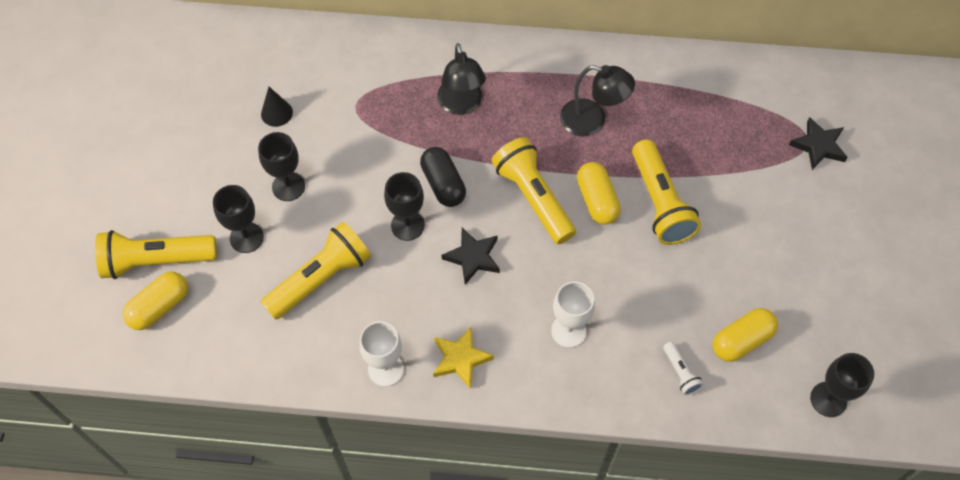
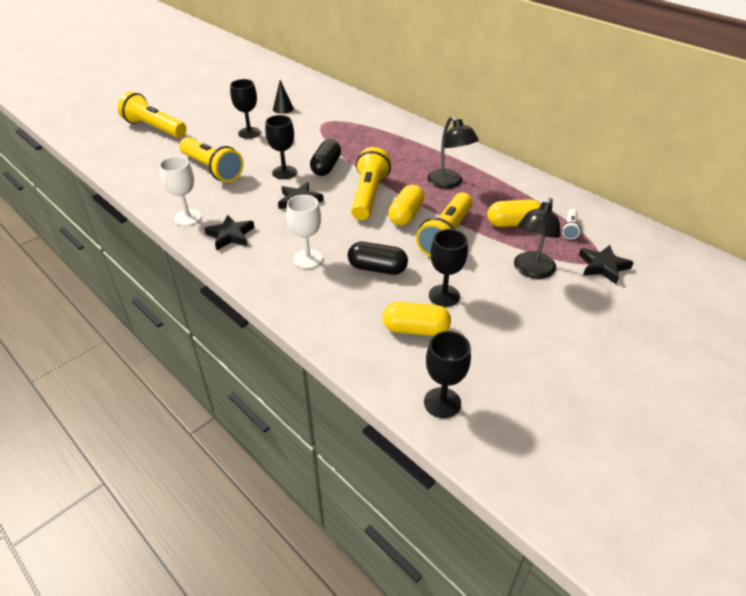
camera: 40 degrees right, 20 degrees down
(160, 307) = (130, 142): yellow capsule -> yellow capsule (513, 223)
(246, 237) = (203, 139): black goblet -> black goblet (444, 295)
(321, 278) = (212, 169): yellow flashlight -> yellow flashlight turned 45 degrees clockwise
(460, 359) = (230, 235): yellow star -> black star
(461, 105) = (380, 145): black lamp -> black lamp (531, 271)
(642, 294) = (377, 268): none -> black capsule
(680, 372) = (350, 319): white flashlight -> white flashlight (570, 229)

